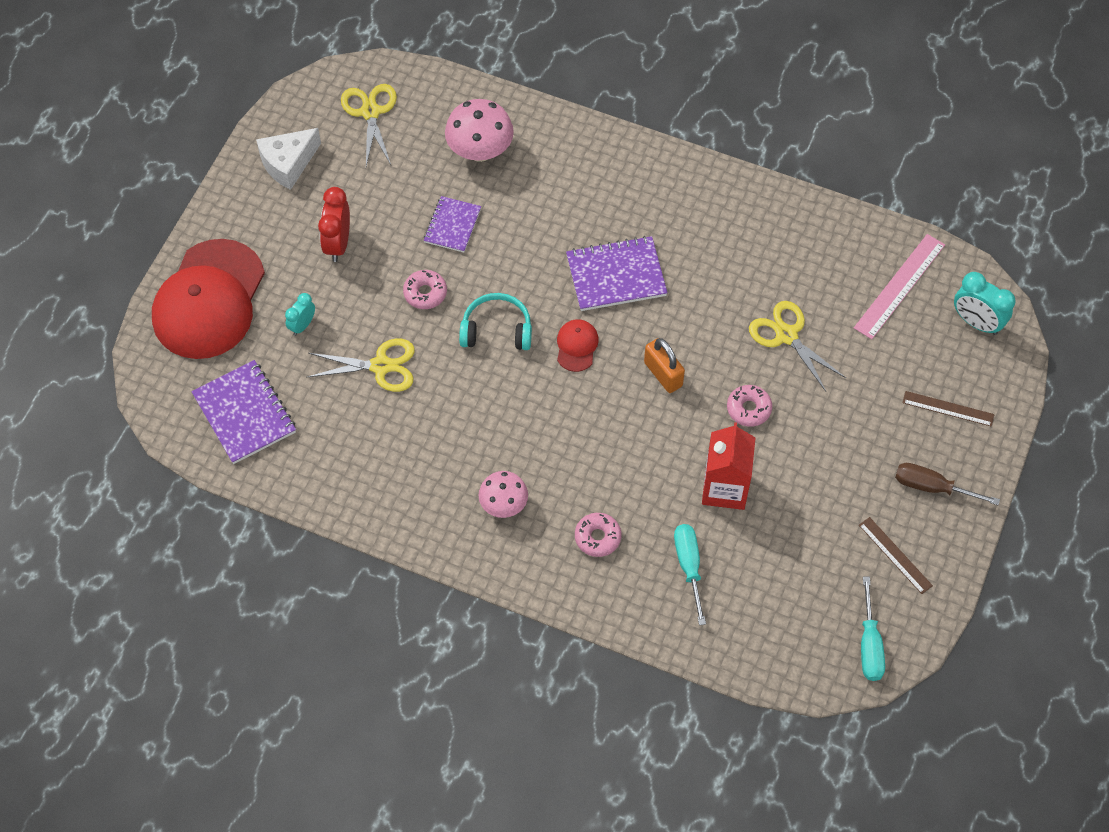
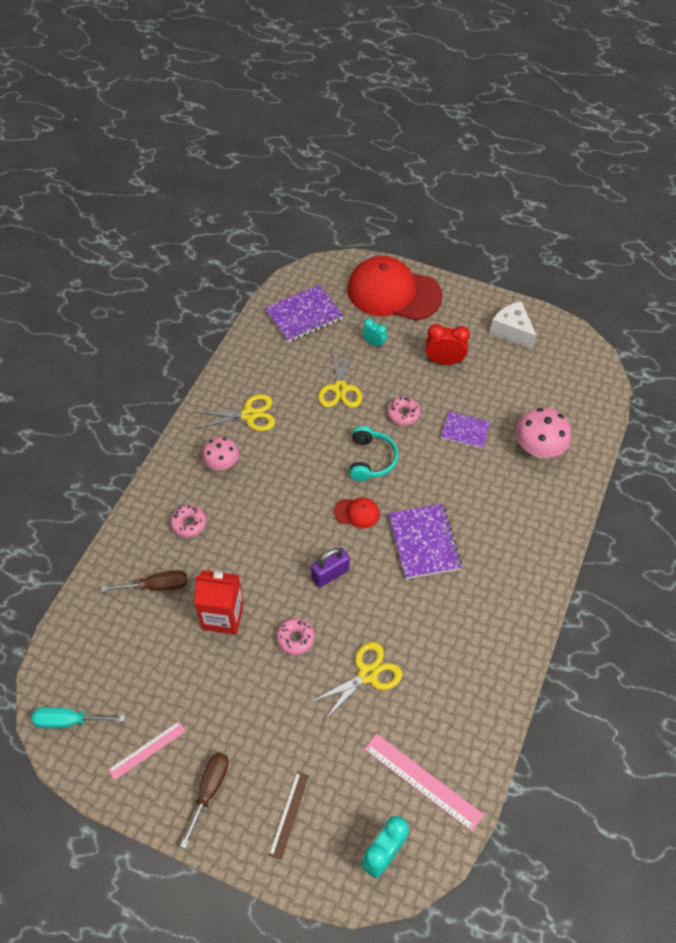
camera: 90 degrees right, 5 degrees down
(370, 112) = (566, 378): yellow scissors -> yellow scissors (249, 415)
(663, 374) = (330, 574): orange padlock -> purple padlock
(689, 567) = (156, 586): turquoise screwdriver -> brown screwdriver
(895, 555) = (147, 750): brown ruler -> pink ruler

